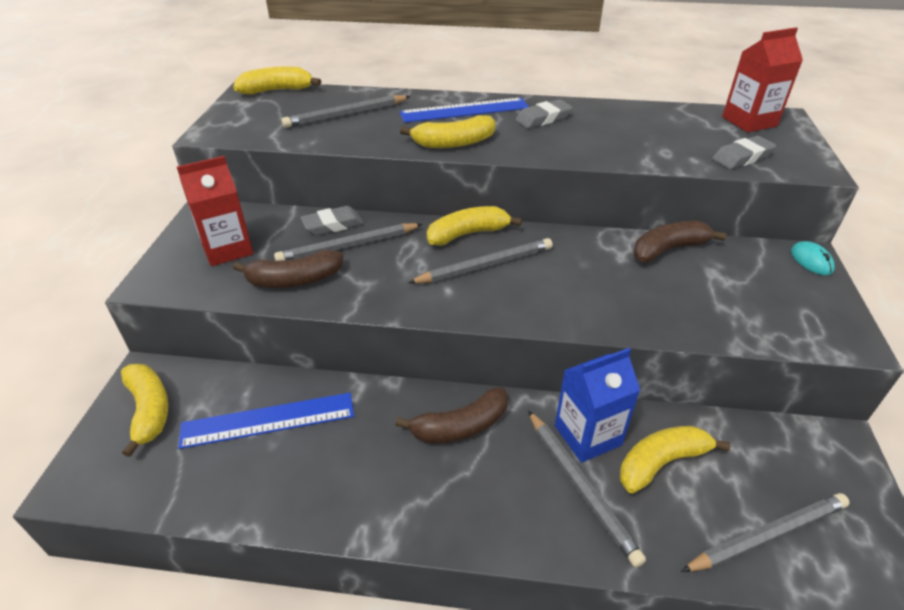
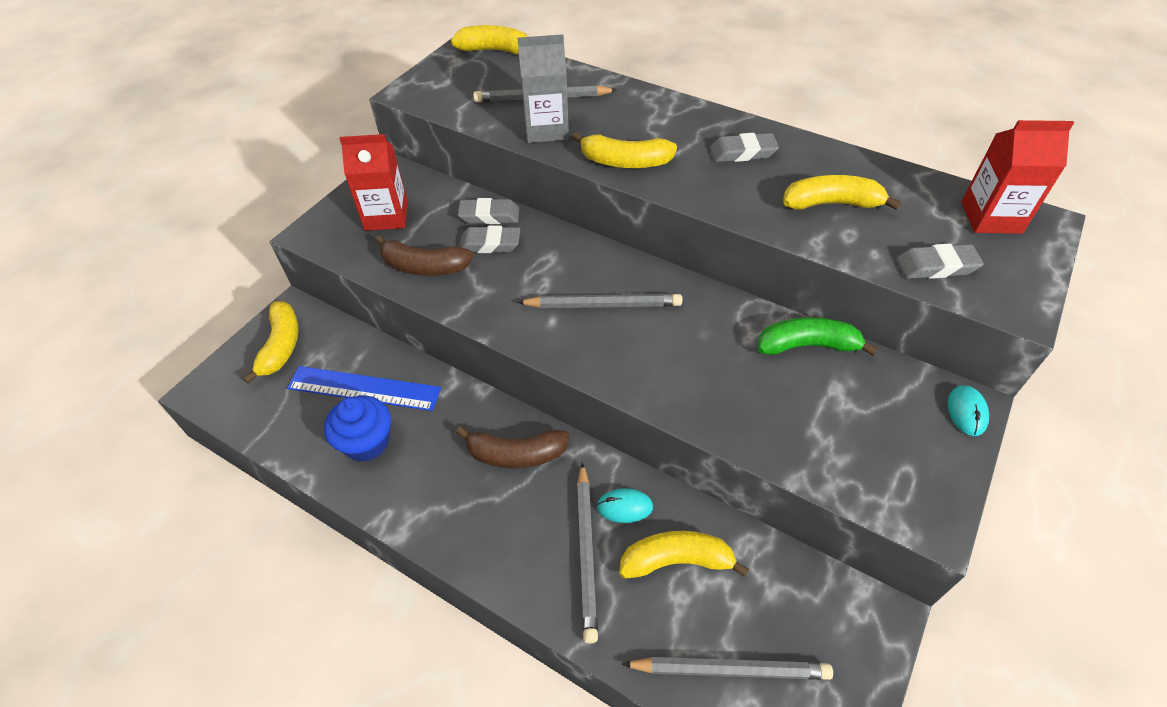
camera: 25 degrees right, 10 degrees up
(300, 469) = (367, 442): none -> blue cupcake
(348, 246) = (490, 244): grey pencil -> grey eraser
(366, 134) = (546, 129): none -> grey carton
(464, 110) = (665, 120): blue ruler -> none
(467, 234) = (609, 263): yellow banana -> yellow banana (831, 204)
(587, 435) = (624, 507): blue carton -> turquoise mouse
(668, 250) = (807, 346): brown banana -> green banana

